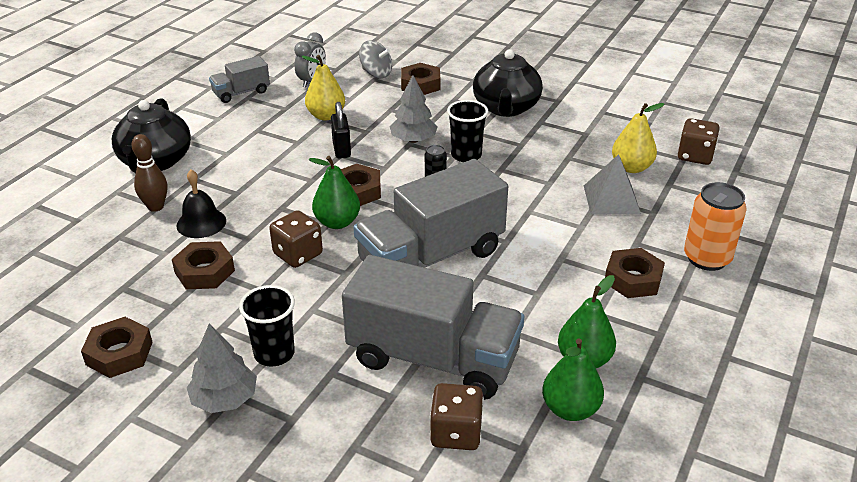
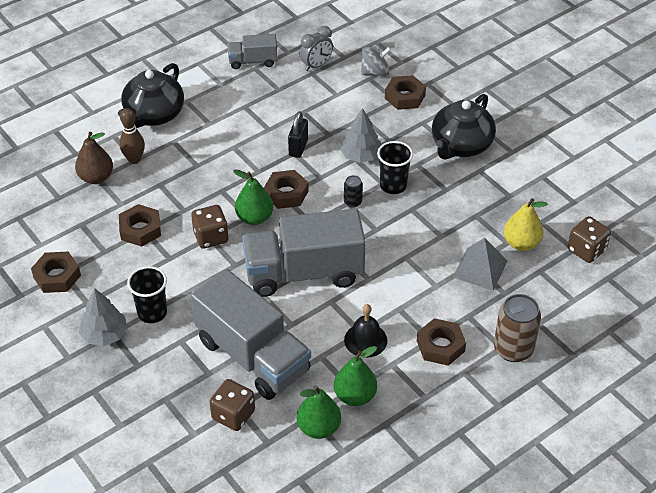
camera: 25 degrees right, 10 degrees up
(116, 236) = (96, 178): none -> brown pear
(201, 223) = (158, 185): black bell -> black bell (365, 340)
(326, 116) = (306, 108): yellow pear -> none
(376, 73) = (375, 72): grey spinning top -> grey spinning top turned 75 degrees counterclockwise
(707, 258) = (513, 349): orange can -> brown can

